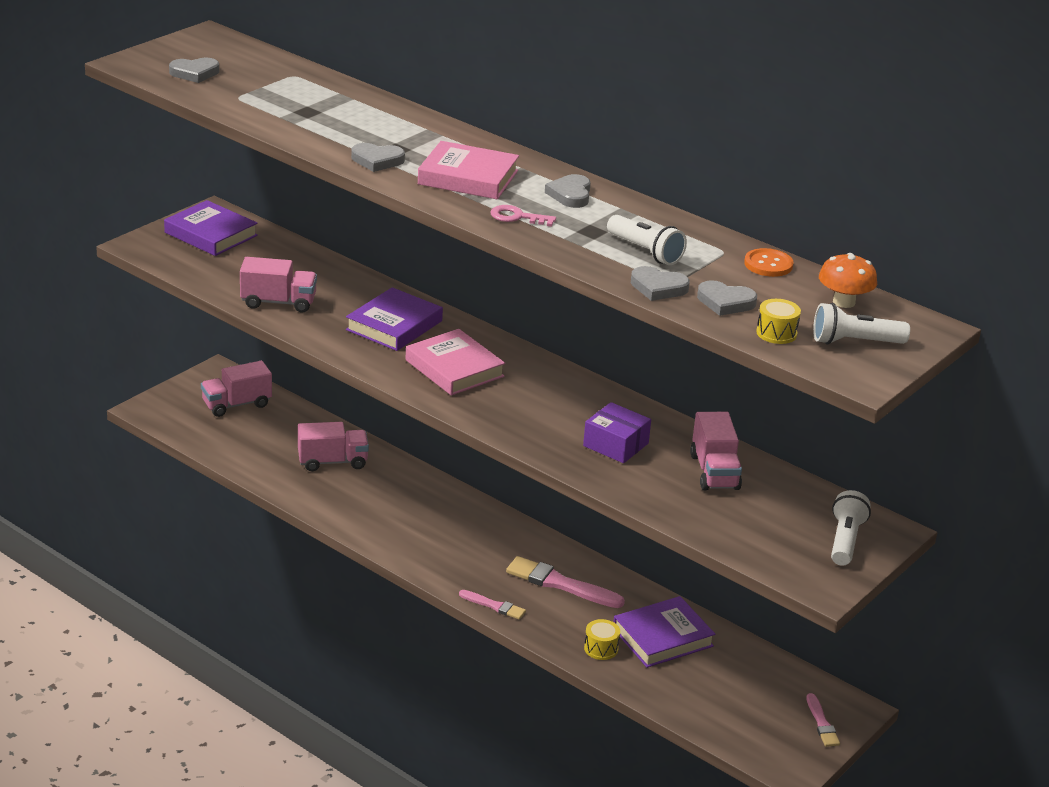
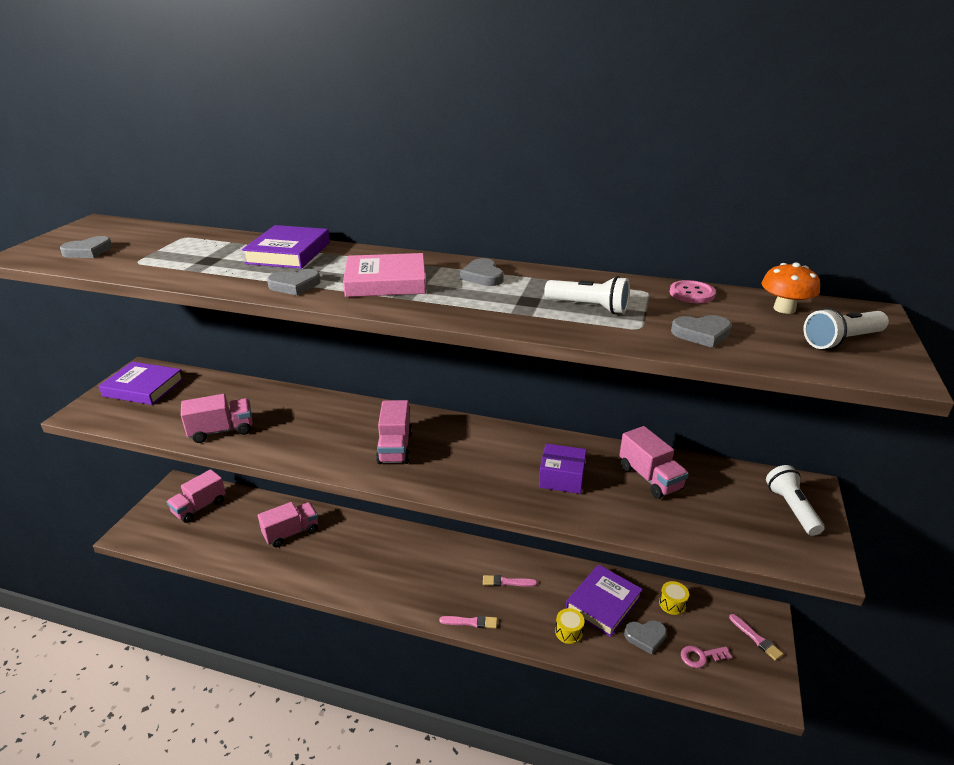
camera: 20 degrees left, 0 degrees up
(394, 325) = (327, 424): purple book -> purple book (289, 253)
(454, 368) = (395, 448): pink book -> pink truck
(517, 217) = (455, 304): pink key -> pink key (701, 656)
(561, 584) = (507, 582): pink brush -> pink brush, size x0.57
(658, 287) = (634, 336): grey heart -> grey heart (645, 637)
(768, 264) = (692, 293): orange button -> pink button
(776, 333) = (776, 351): yellow drum -> yellow drum (672, 604)

